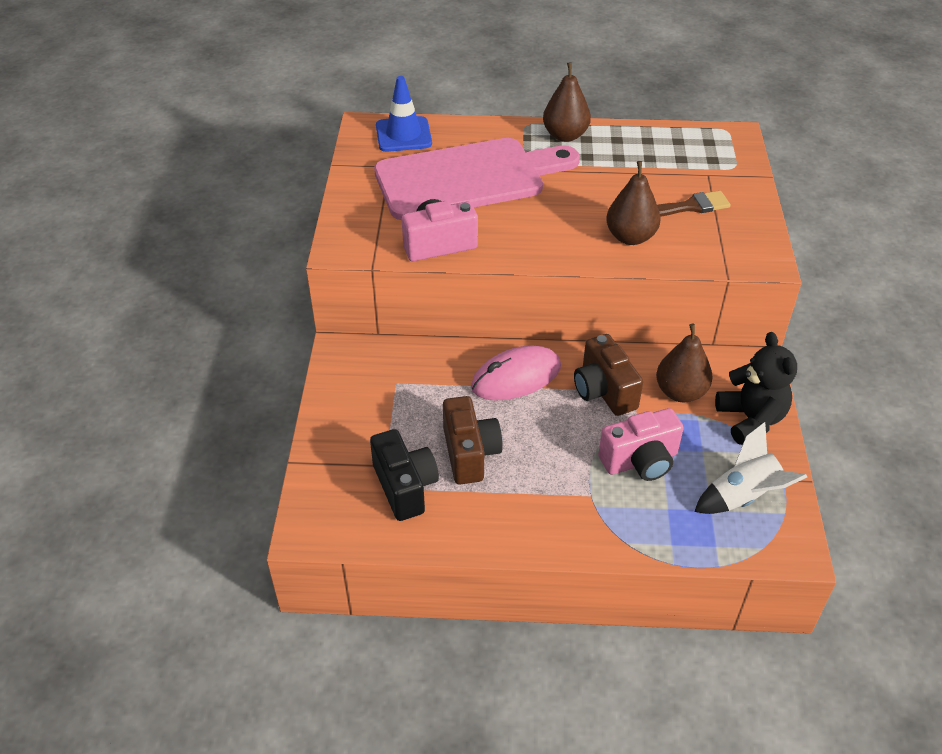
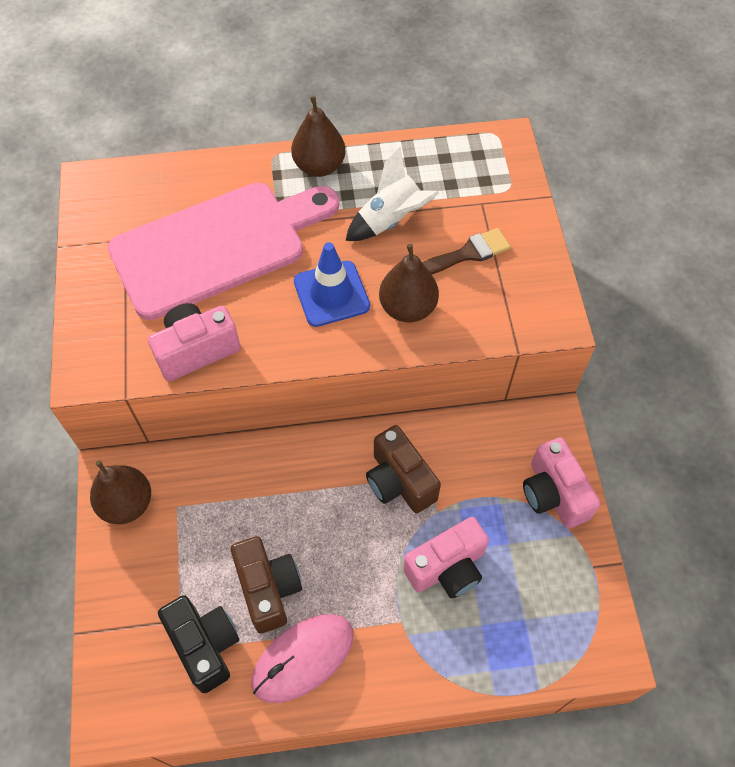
camera: 10 degrees left, 15 degrees up
(403, 135) = (135, 190): blue traffic cone -> blue traffic cone (331, 294)
(516, 377) = (305, 478): pink mouse -> pink mouse (303, 658)
(680, 392) = (478, 470): brown pear -> brown pear (127, 504)
(744, 497) = (556, 596): white rocket -> white rocket (391, 220)
(750, 419) = (553, 494): black teddy bear -> pink camera

